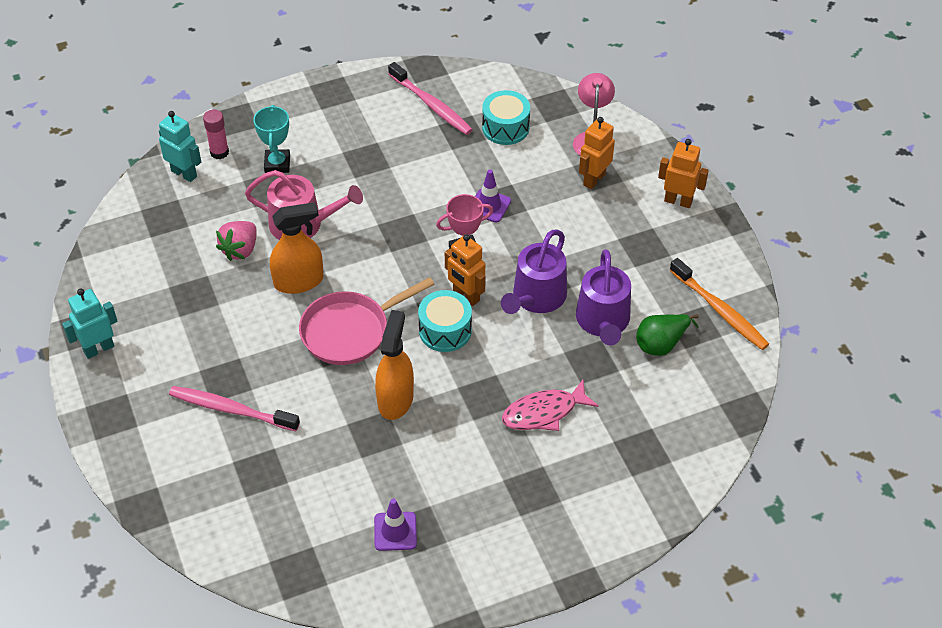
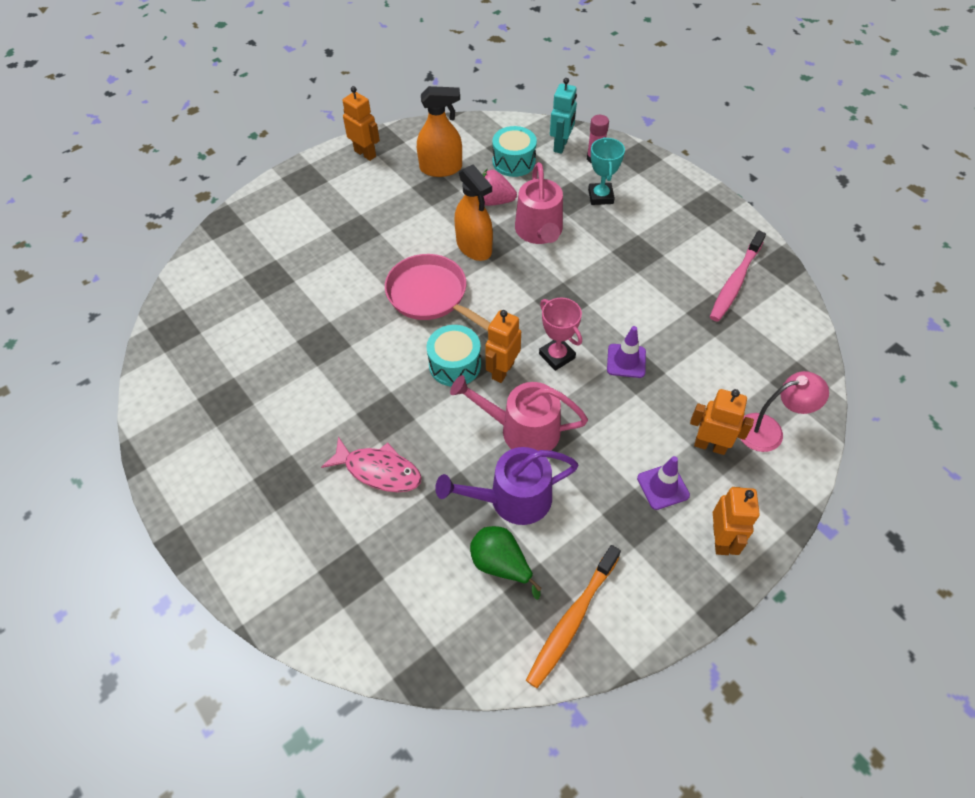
camera: 75 degrees right, 5 degrees up
(98, 348) = (365, 153): turquoise robot -> orange robot
(231, 409) = (326, 243): pink toothbrush -> none
(277, 164) = (600, 196): turquoise trophy -> turquoise trophy turned 75 degrees counterclockwise
(395, 399) = (364, 348): orange spray bottle -> orange spray bottle (441, 168)
(395, 531) = (222, 385): purple traffic cone -> purple traffic cone (663, 487)
(505, 127) = (740, 349): turquoise drum -> turquoise drum (514, 162)
(536, 297) = (523, 430): purple watering can -> pink watering can
(544, 412) = (378, 471): pink fish -> pink fish turned 150 degrees clockwise

